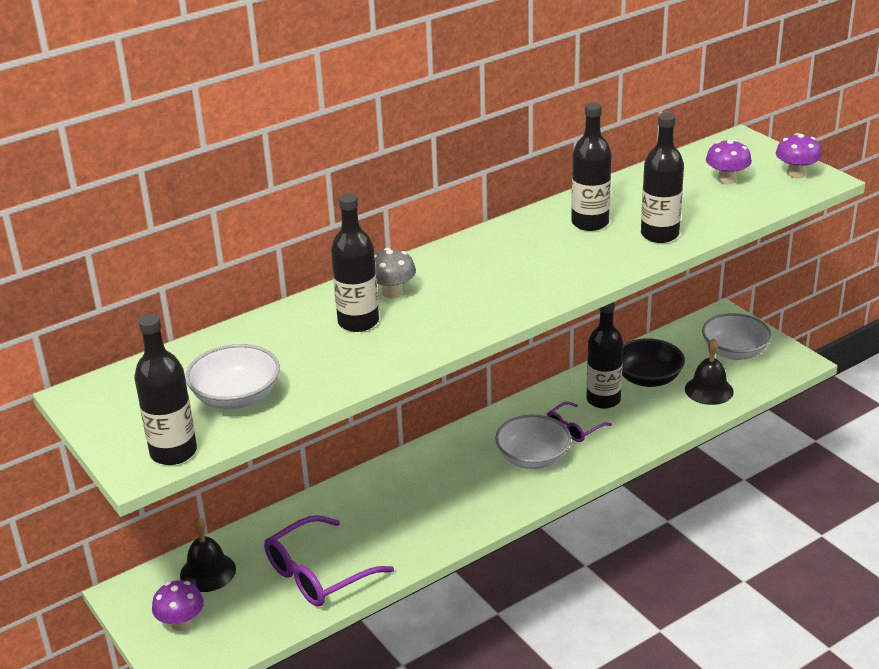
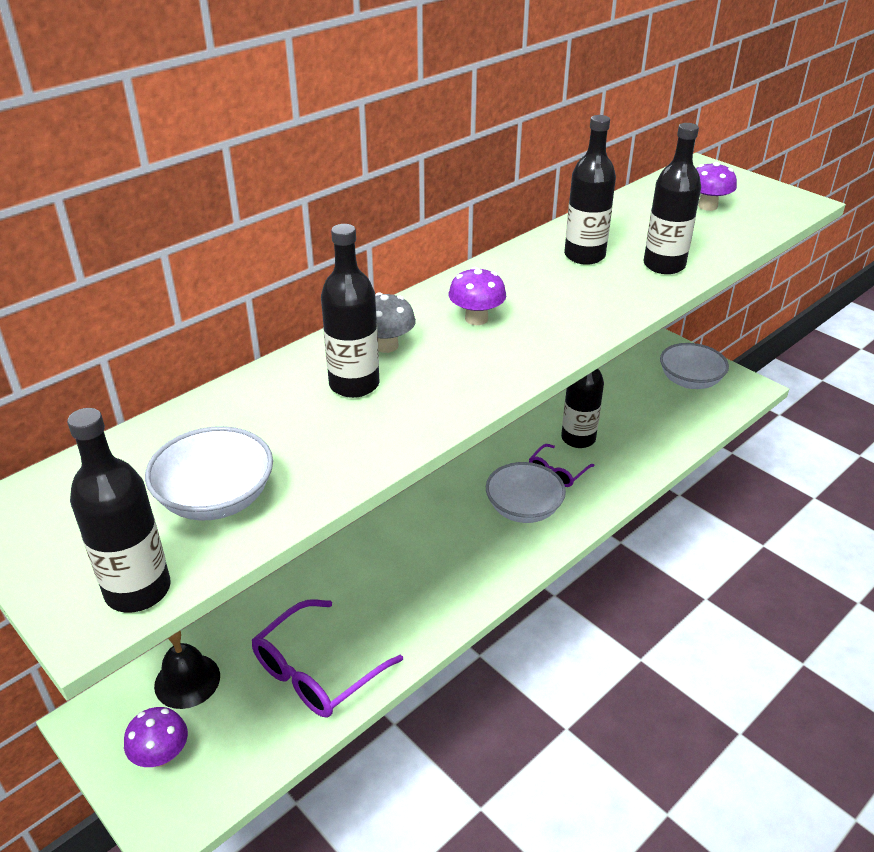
camera: 10 degrees left, 5 degrees up
(648, 378) = (615, 413): black bowl -> none
(709, 390) = (678, 421): black bell -> none
(796, 174) = (774, 198): purple mushroom -> purple mushroom (476, 319)

